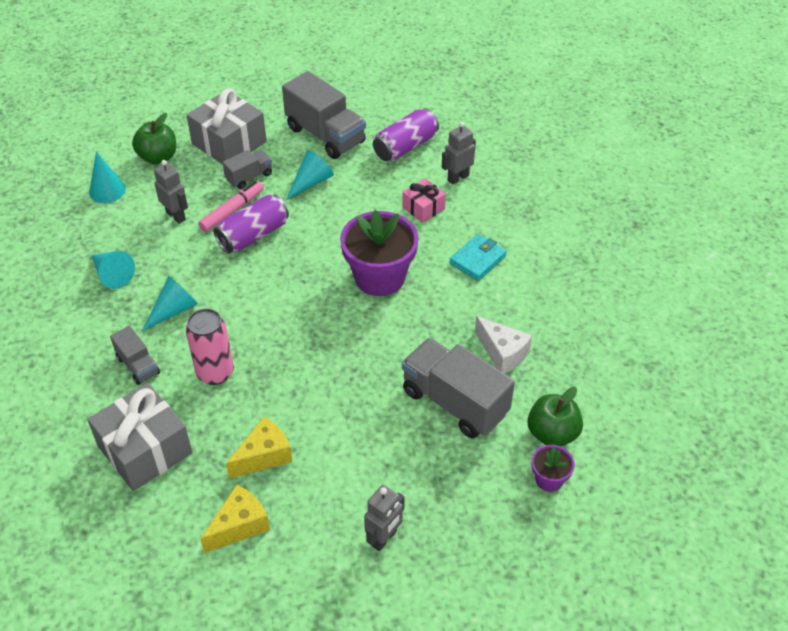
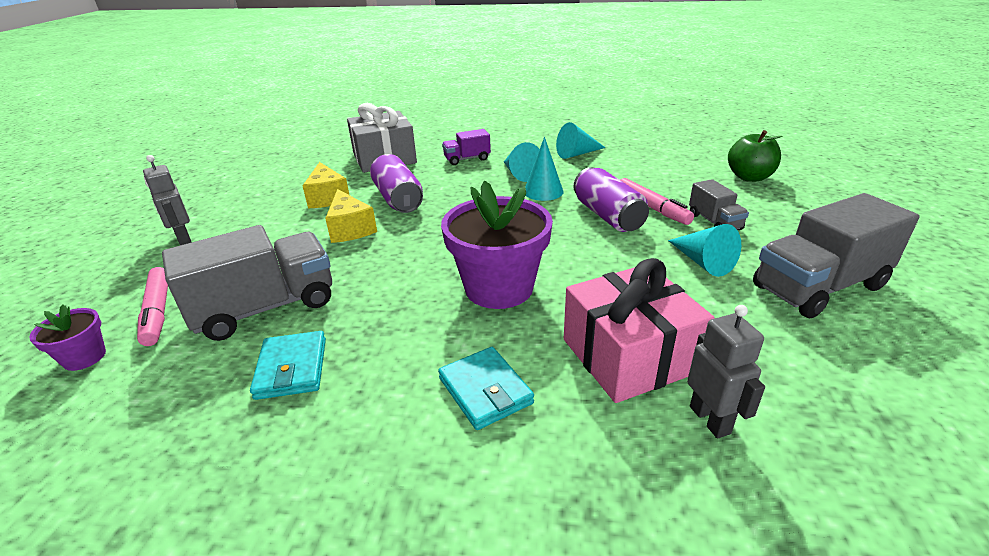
camera: 110 degrees right, 15 degrees down
(107, 190) = (694, 155): turquoise cone -> turquoise cone (543, 191)
(138, 365) = (467, 159): grey truck -> purple truck
(176, 216) = (650, 181): grey robot -> none
(215, 372) = (434, 185): pink can -> none
(229, 143) = (784, 215): grey gift -> none
(239, 526) = (280, 184): yellow cheese -> yellow cheese (350, 229)
(405, 146) = (804, 368): purple can -> purple can (398, 199)
(423, 208) = (629, 355): pink gift -> pink gift, size x1.86
(488, 471) = (158, 312): none -> pink marker
(502, 353) = (292, 368): white cheese -> turquoise wallet
(552, 434) = (129, 380): green apple -> none

